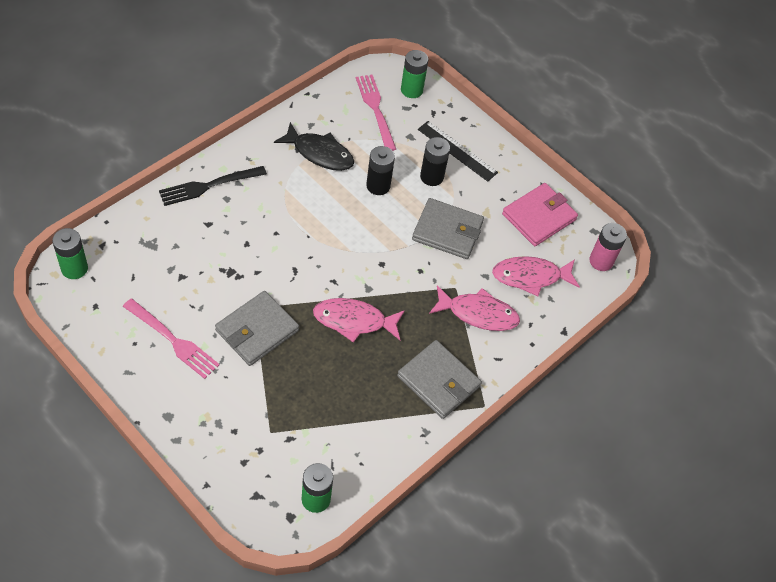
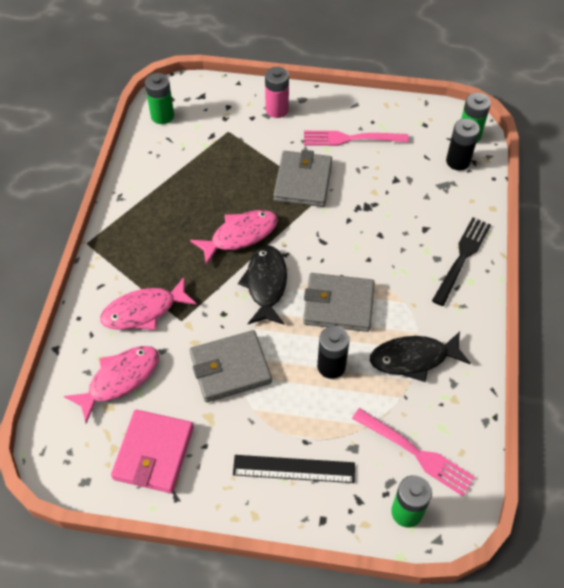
camera: 150 degrees right, 0 degrees up
(370, 269) = (266, 284): none -> black fish
(431, 177) = (292, 416): black battery -> black battery (458, 161)
(438, 381) = (136, 236): grey wallet -> grey wallet (338, 305)
(601, 261) = (58, 449): pink battery -> pink battery (277, 110)

